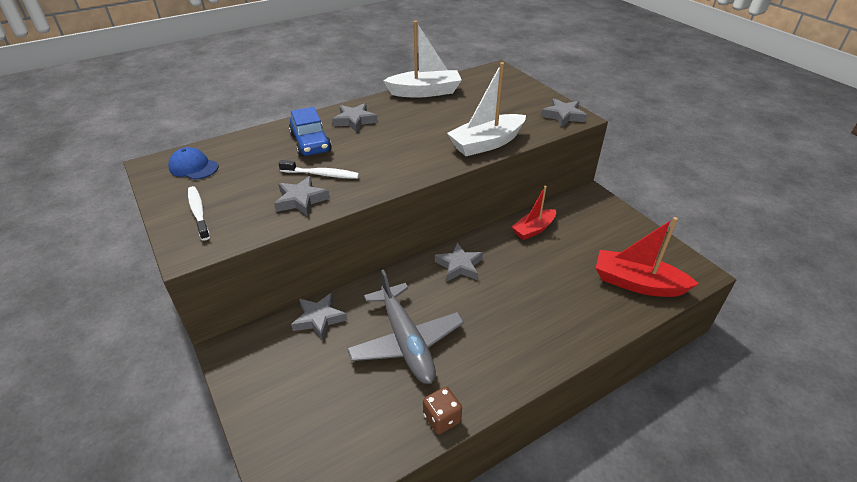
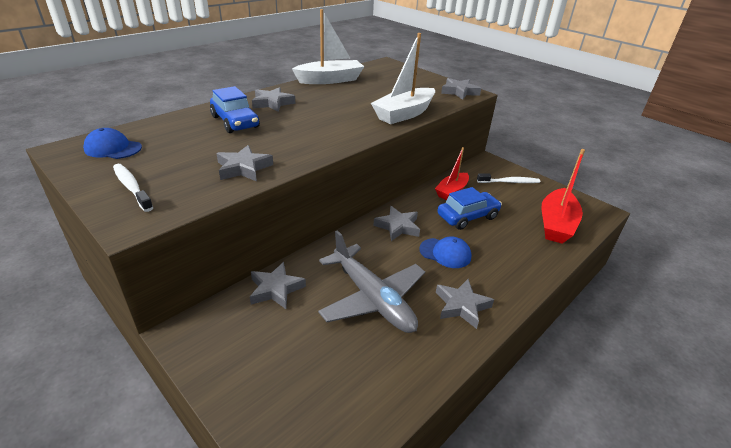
camera: 15 degrees left, 5 degrees down
(322, 174) = (257, 146): white toothbrush -> white toothbrush (510, 182)
(442, 418) = (434, 364): brown dice -> none
(492, 363) = (461, 306): none -> grey star
(497, 302) = (445, 253): none -> blue cap
(539, 262) = (467, 216): none -> blue car
(637, 283) = (556, 224): red boat -> red boat turned 75 degrees counterclockwise

